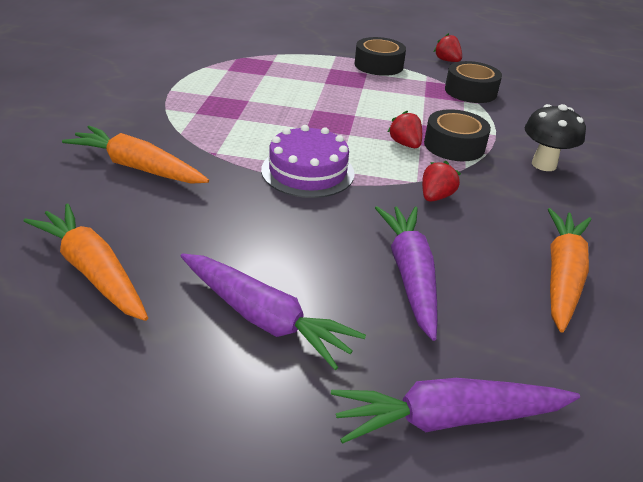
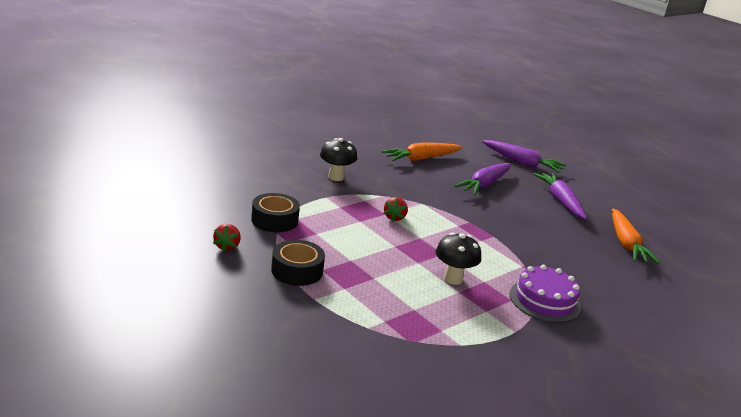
camera: 140 degrees left, 10 degrees down
(137, 167) = (580, 279): orange carrot -> none
(266, 108) = (453, 279): none -> black mushroom
(308, 171) = (477, 232): purple cake -> purple cake (544, 300)
(435, 197) = (425, 195): red strawberry -> none
(454, 145) = (365, 204): black tape -> none

